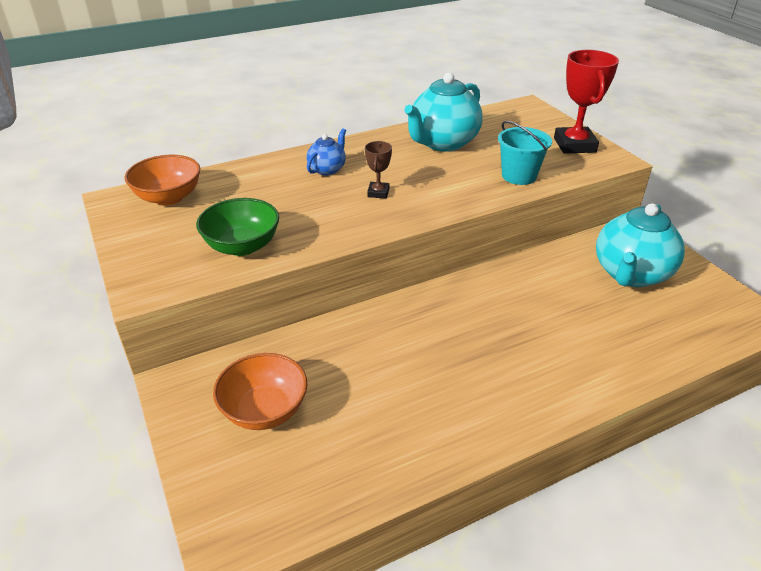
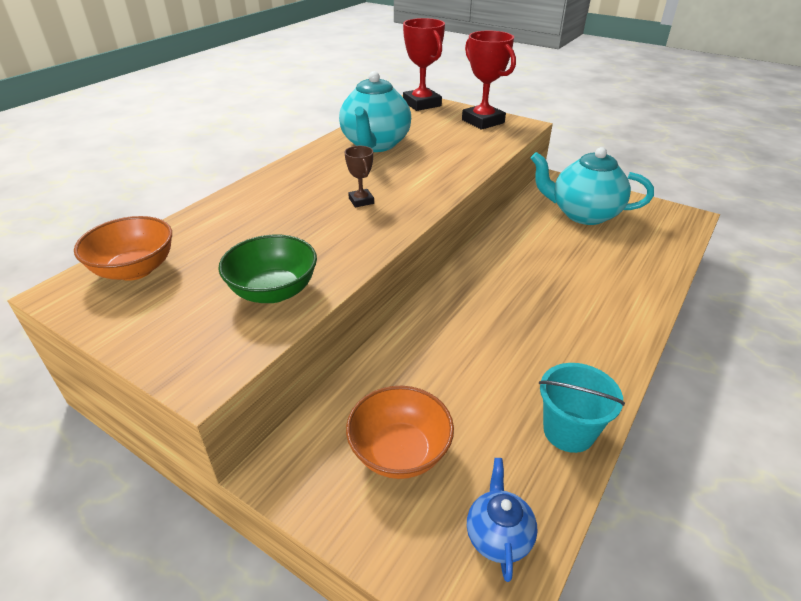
camera: 30 degrees left, 0 degrees up
(327, 169) = (290, 194): blue teapot -> blue teapot (498, 536)
(519, 176) = (466, 155): turquoise bucket -> turquoise bucket (568, 431)
(530, 111) = (422, 104): none -> red trophy
(631, 274) = (583, 214): turquoise teapot -> turquoise teapot turned 105 degrees clockwise

